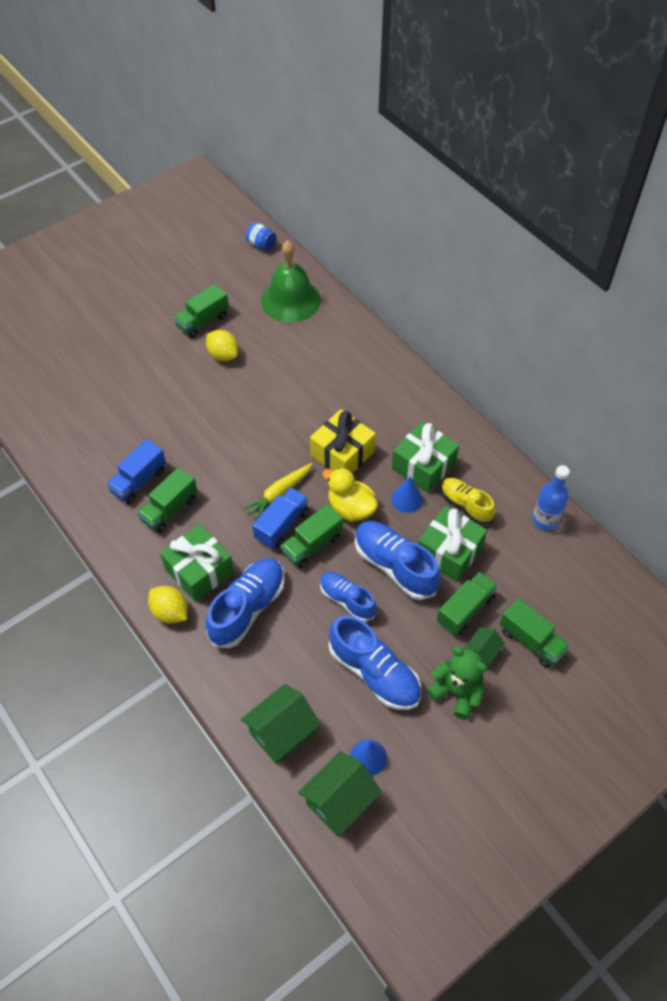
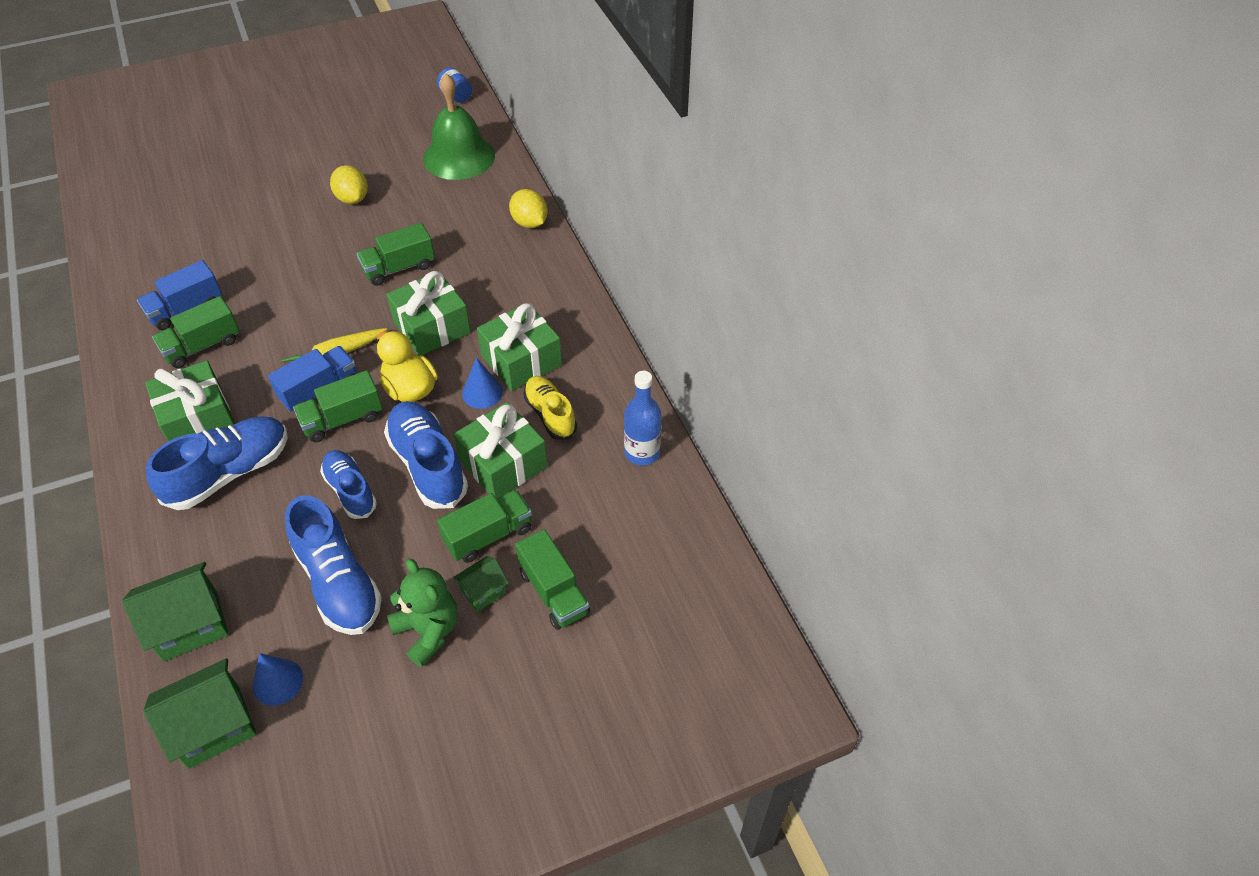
camera: 15 degrees right, 5 degrees down
(170, 612) = (140, 457): yellow lemon -> yellow lemon (529, 222)
(203, 321) = (349, 161): green truck -> green truck (399, 268)
(342, 453) = (432, 327): yellow gift -> green gift

